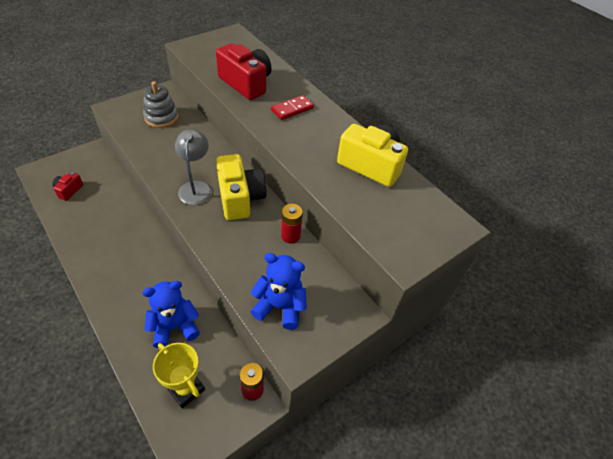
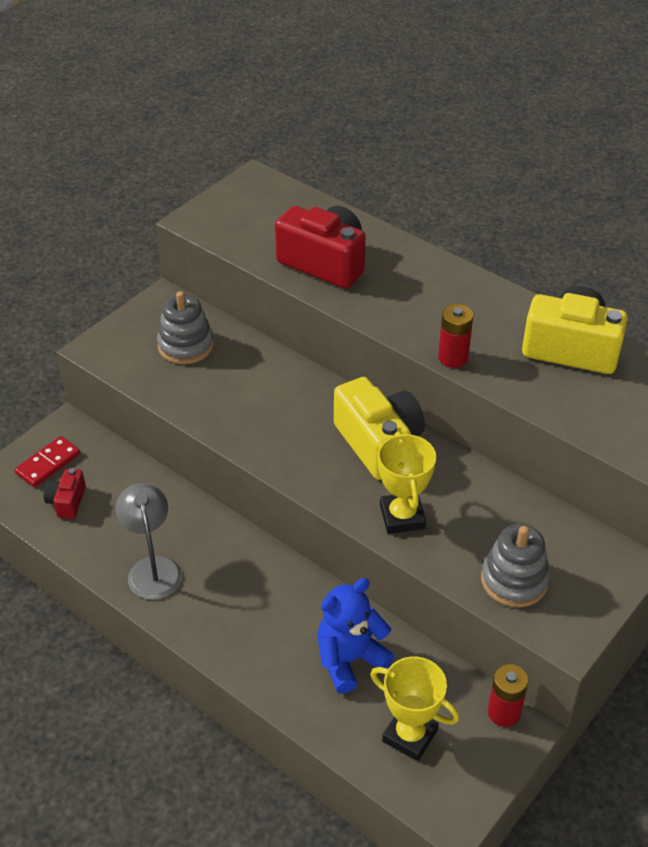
camera: 10 degrees left, 5 degrees down
(196, 187) = (304, 443): grey lamp -> grey lamp (153, 568)
(230, 246) = (402, 517): none -> yellow trophy
(280, 307) = (514, 580): blue teddy bear -> grey stacking toy
(290, 236) = (480, 480): red battery -> red battery (453, 357)
(292, 109) = (416, 289): red domino -> red domino (48, 464)

